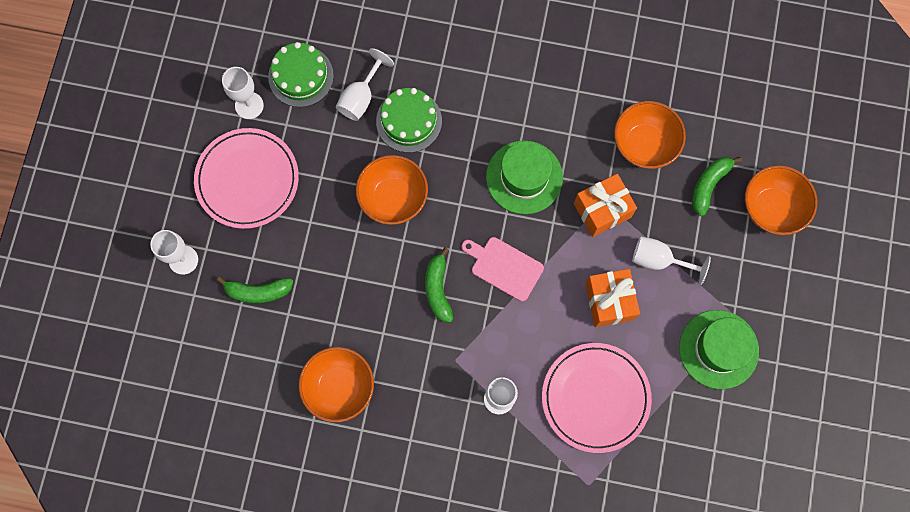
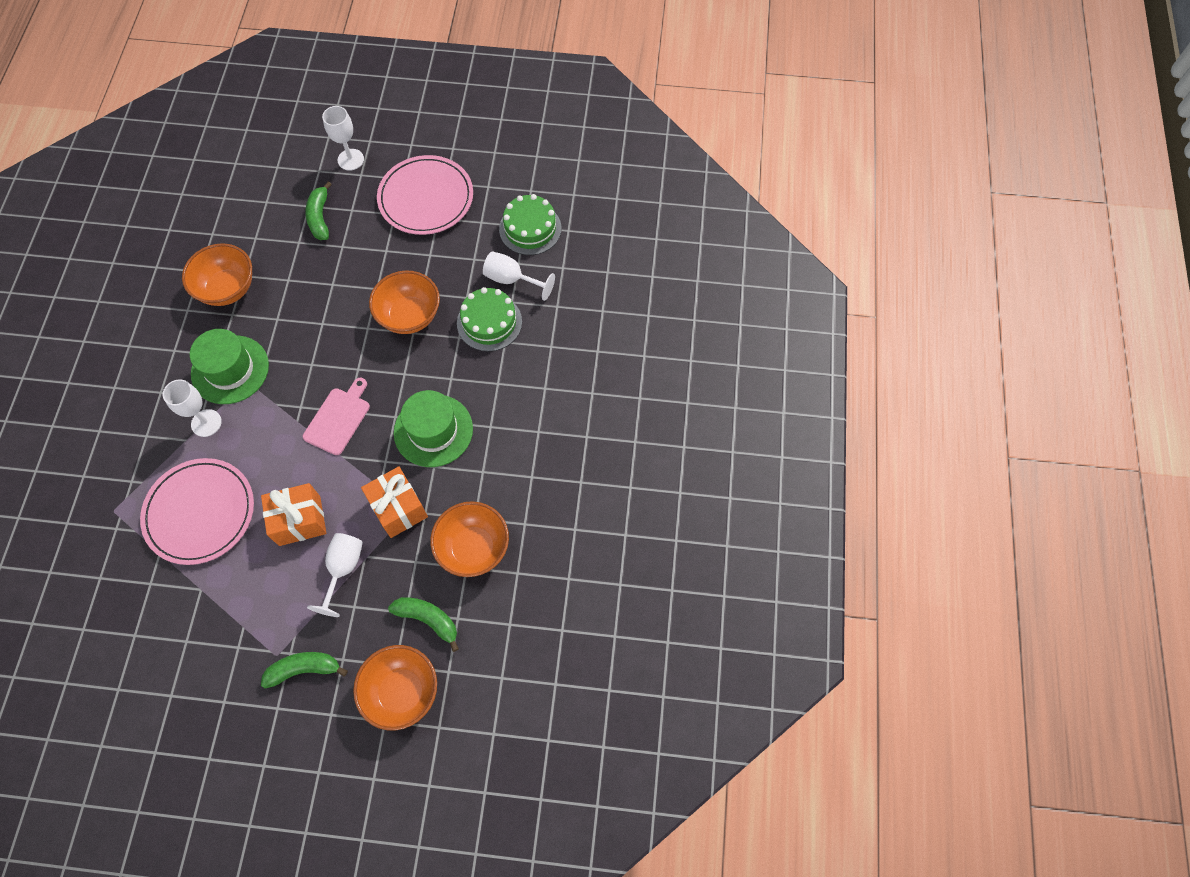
camera: 85 degrees right, 10 degrees down
(249, 105) = (498, 191): white goblet -> none
(438, 289) = (318, 361): green banana -> green banana (304, 669)
(718, 349) = (242, 636): green hat -> green hat (230, 369)

